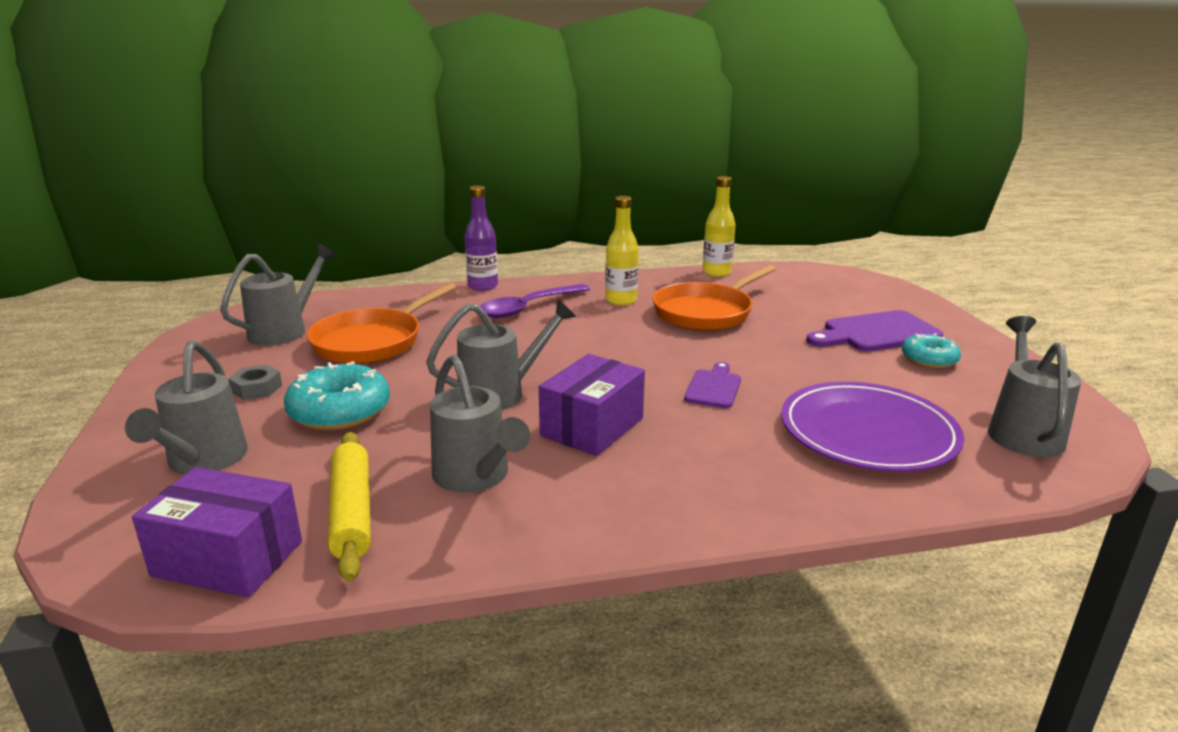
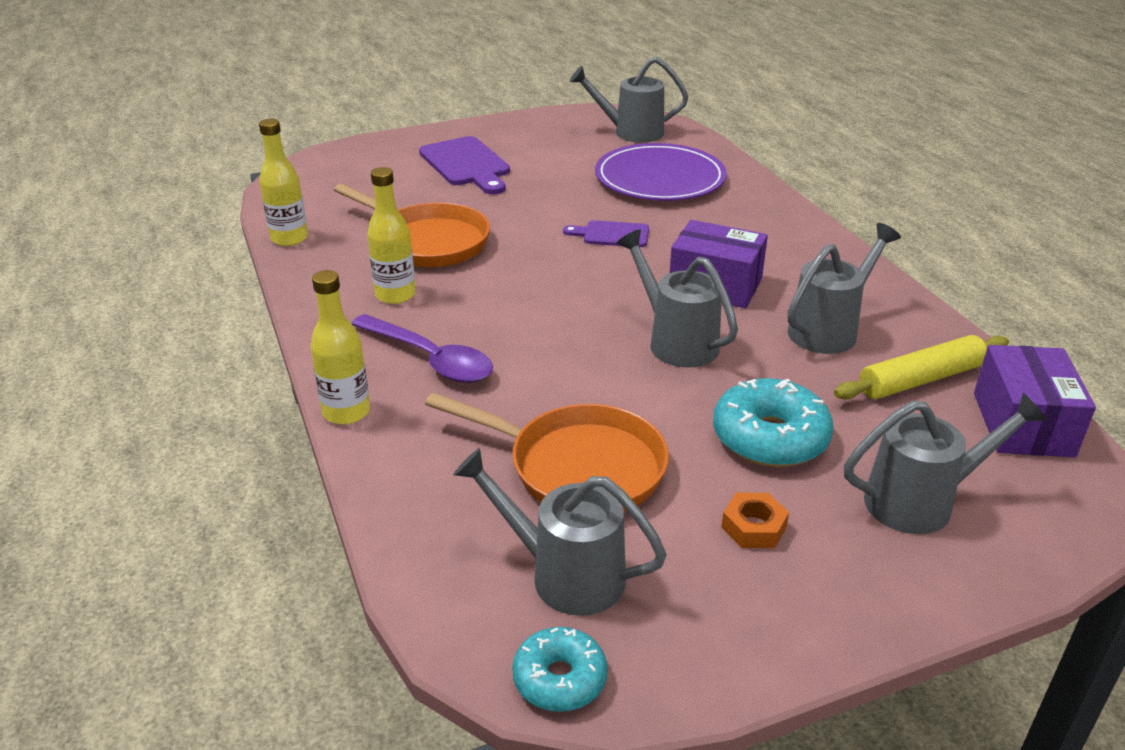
camera: 100 degrees left, 10 degrees up
(257, 388) = (753, 527): grey nut -> orange nut
(483, 286) = (346, 412): purple bottle -> yellow bottle
(929, 359) = (519, 149): turquoise donut -> turquoise donut (559, 679)

